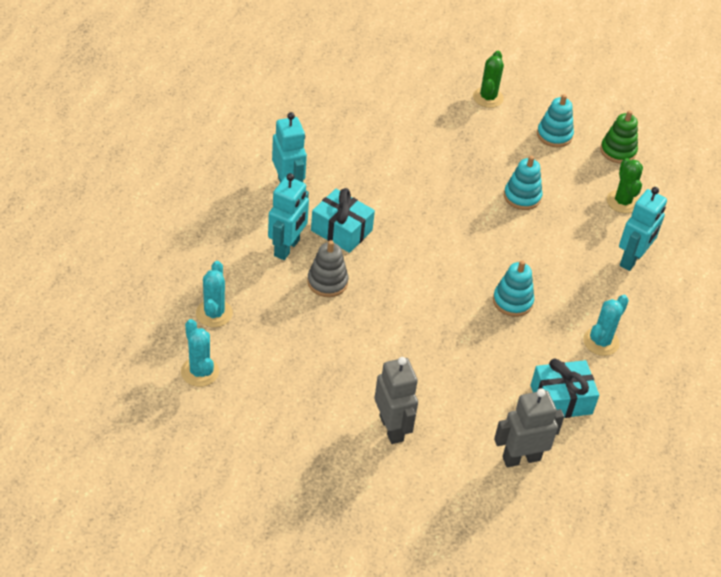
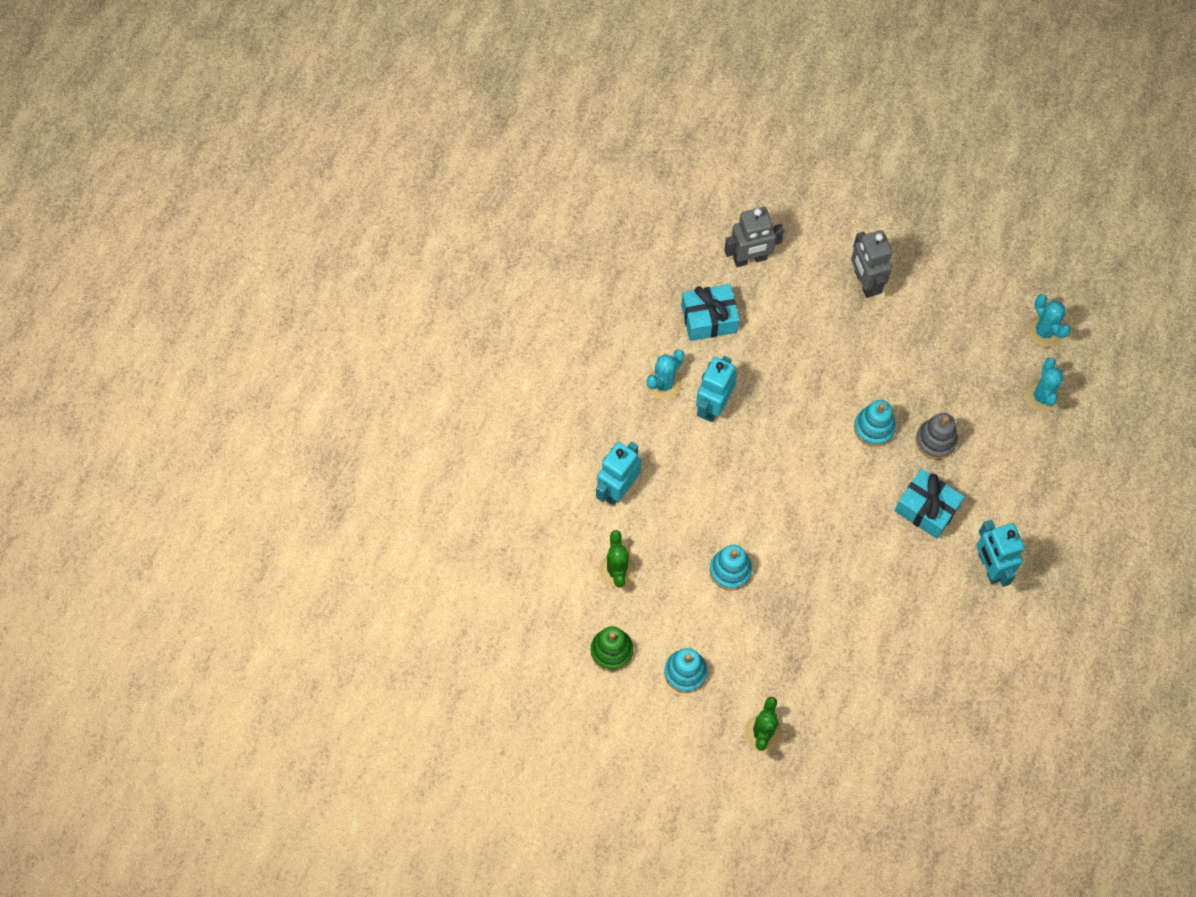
camera: 175 degrees left, 20 degrees up
(287, 248) = (981, 481): turquoise robot -> turquoise robot (713, 406)
(512, 301) = (748, 427): turquoise stacking toy -> turquoise stacking toy (874, 428)

